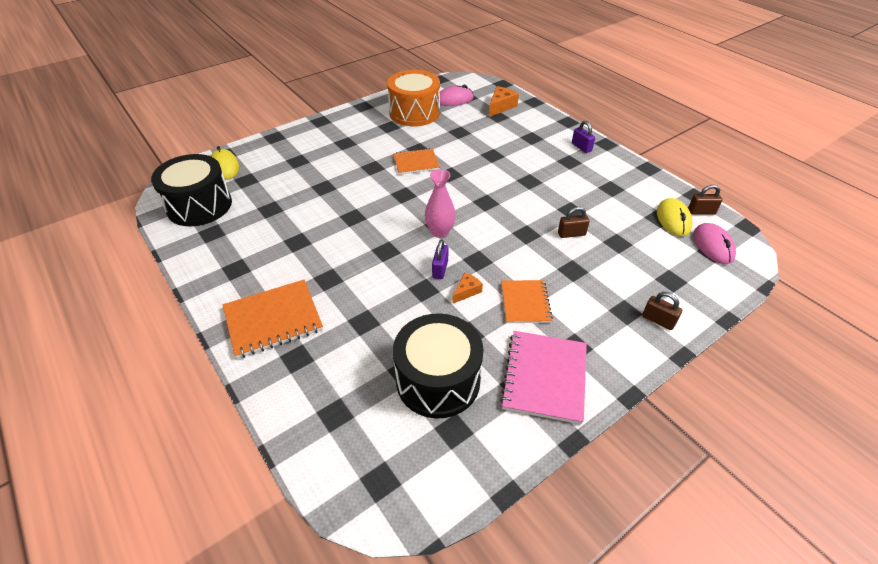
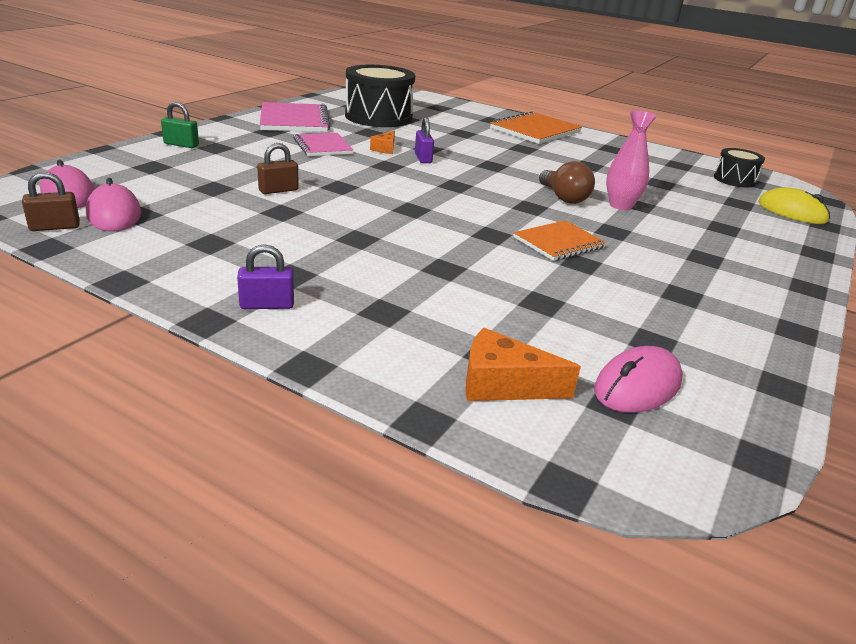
camera: 155 degrees right, 15 degrees down
(199, 206) = (734, 180): black drum -> black drum, size x0.53
(369, 200) = (564, 198): none -> brown light bulb
(414, 113) = (677, 331): orange drum -> none
(440, 232) = (448, 180): pink vase -> pink vase (620, 205)
(501, 106) = (503, 384): orange cheese -> orange cheese turned 90 degrees clockwise
(525, 303) = (323, 146): orange notebook -> pink notebook
(581, 147) = (267, 305): purple padlock -> purple padlock turned 45 degrees counterclockwise
(658, 320) = (181, 144): brown padlock -> green padlock
(673, 219) = (114, 214): yellow mouse -> pink mouse

